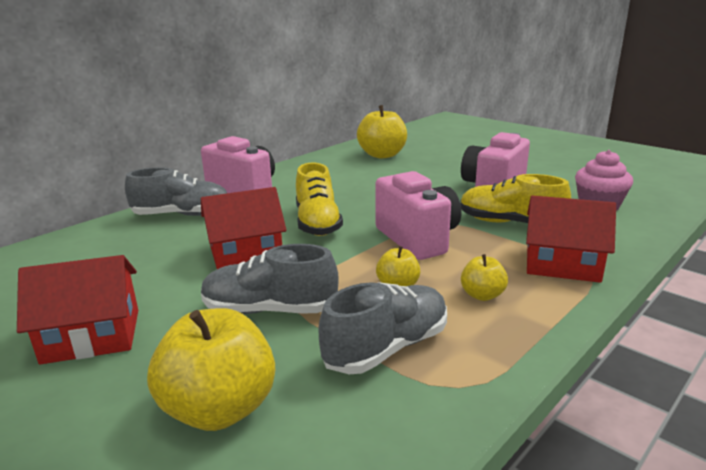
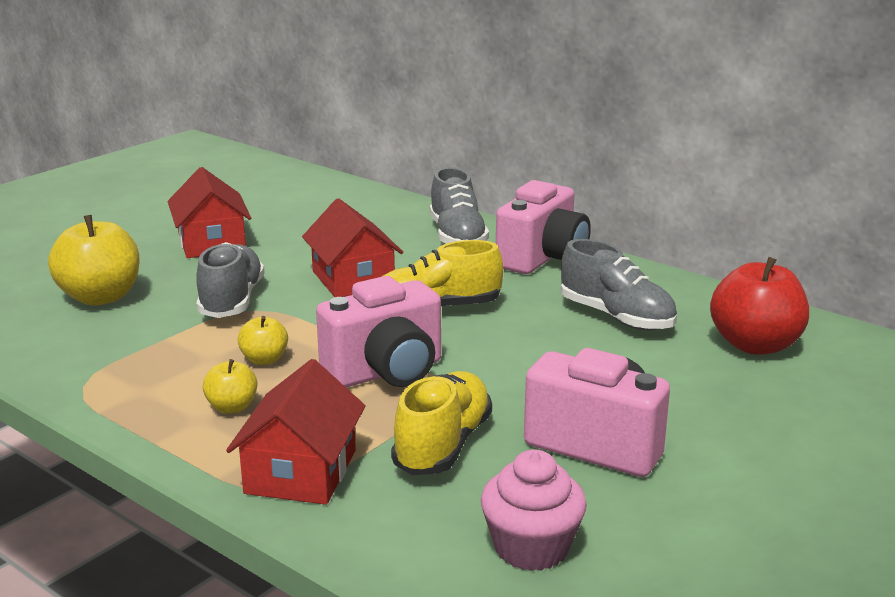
camera: 85 degrees right, 0 degrees up
(382, 155) = (755, 345): yellow apple -> red apple
(387, 348) = (151, 355): grey shoe -> grey shoe (616, 317)

